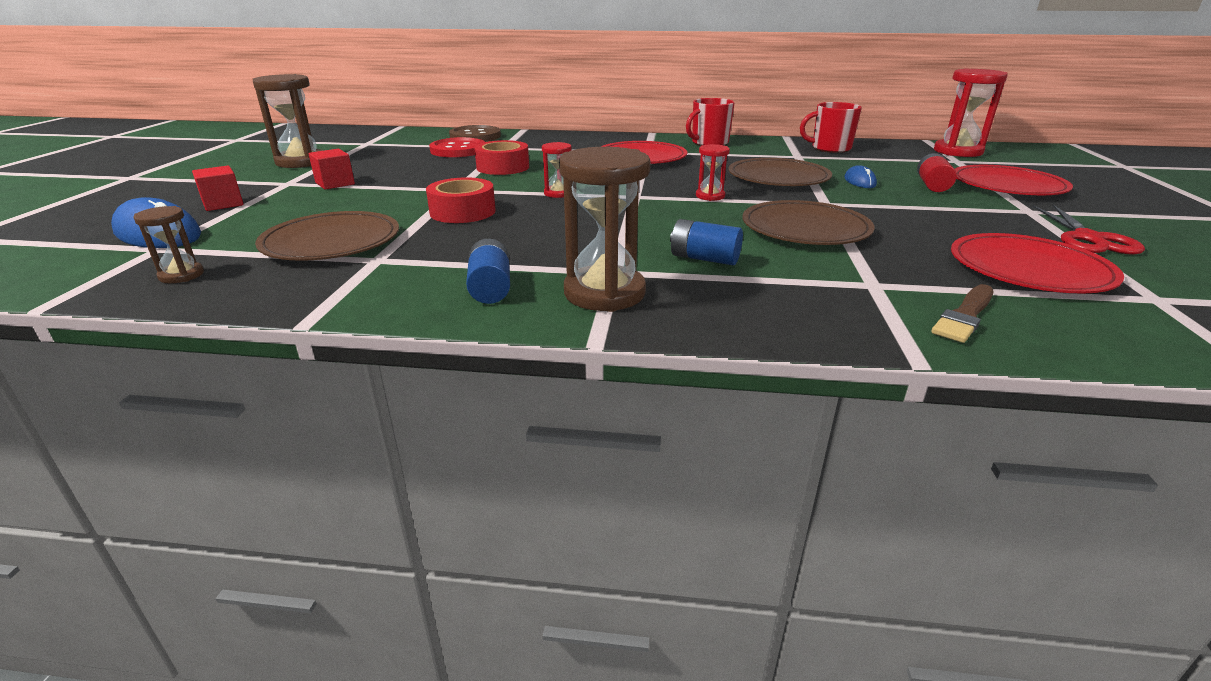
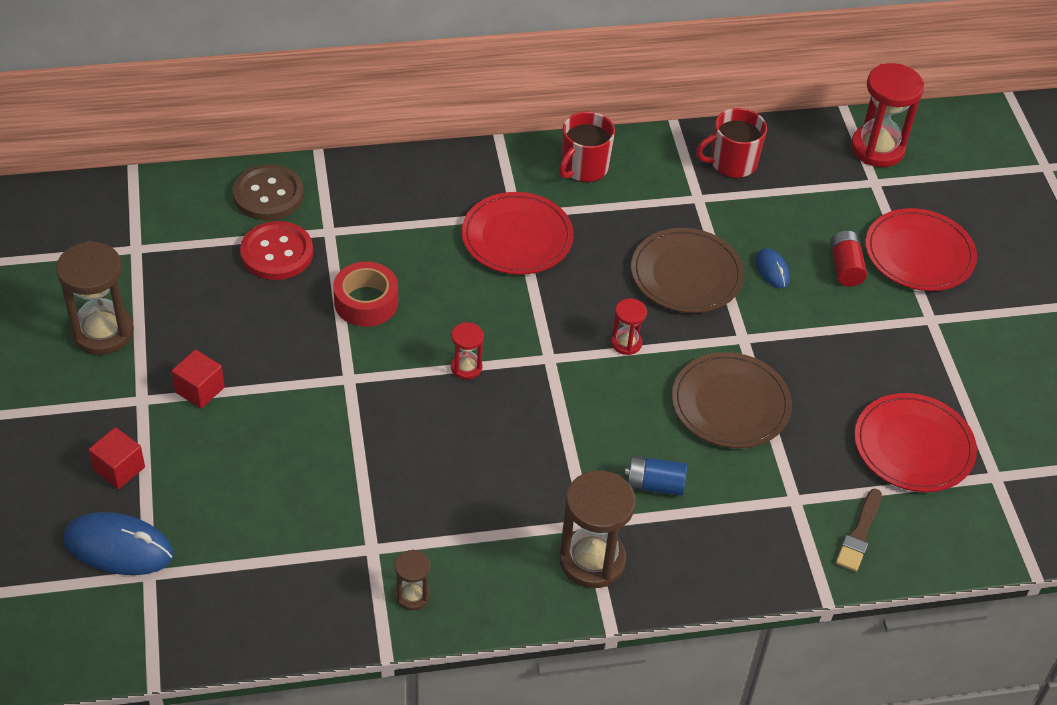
camera: 20 degrees left, 20 degrees up
(181, 275) = (221, 613): brown hourglass -> brown hourglass (412, 595)
(331, 241) = (305, 525): brown plate -> none
(462, 212) = (391, 434): red tape -> none
(490, 288) = (498, 573): blue battery -> none
(1088, 238) = (969, 374): red scissors -> none

